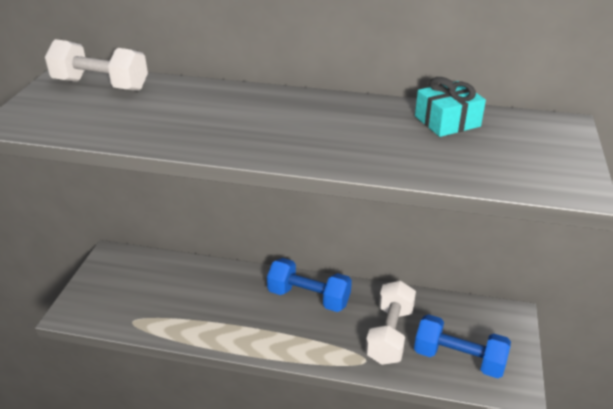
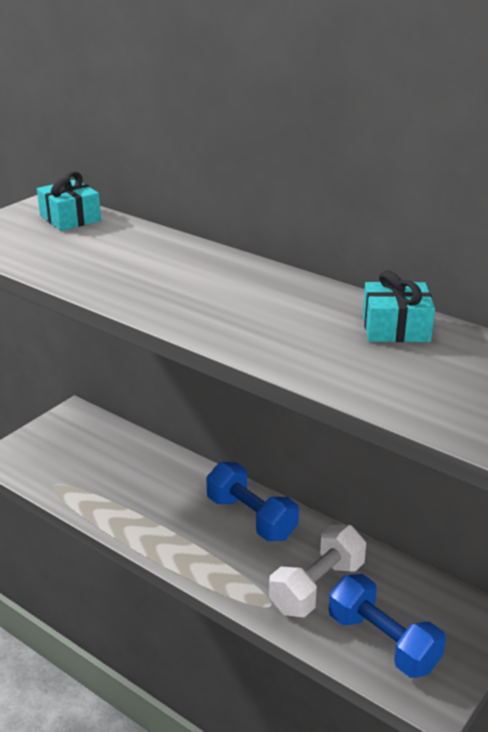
camera: 25 degrees right, 5 degrees down
(101, 85) = (70, 218): white dumbbell -> turquoise gift

